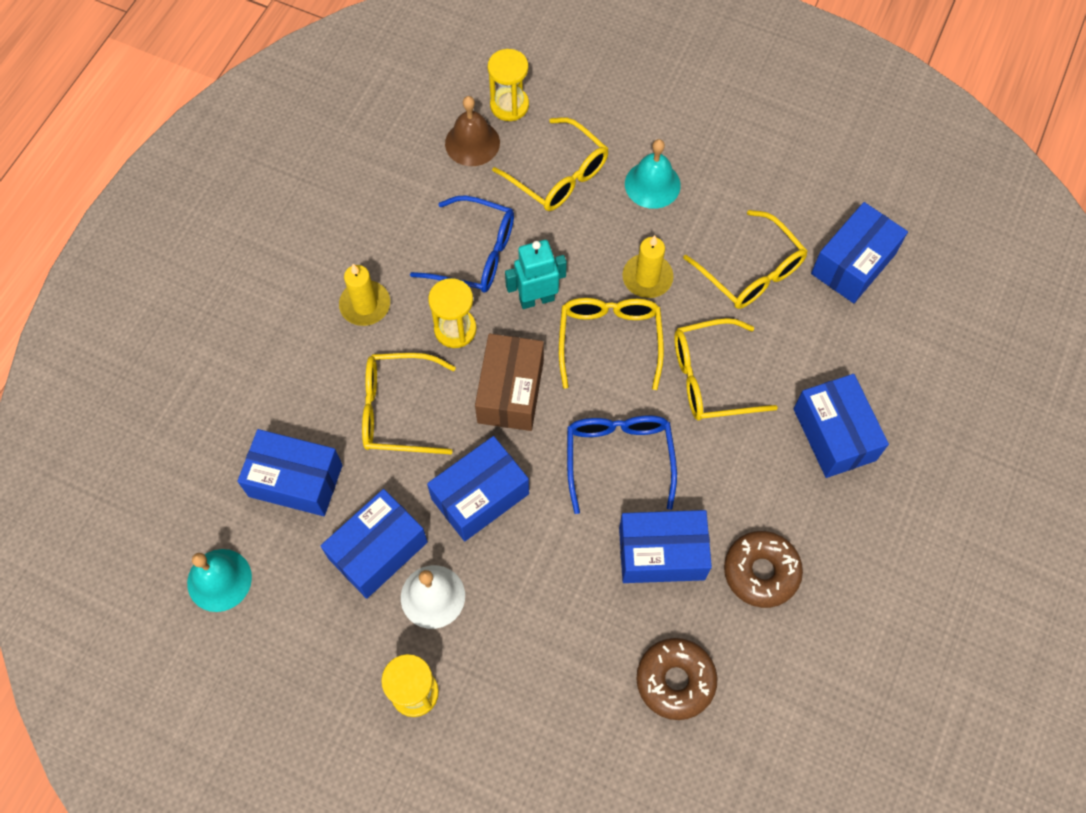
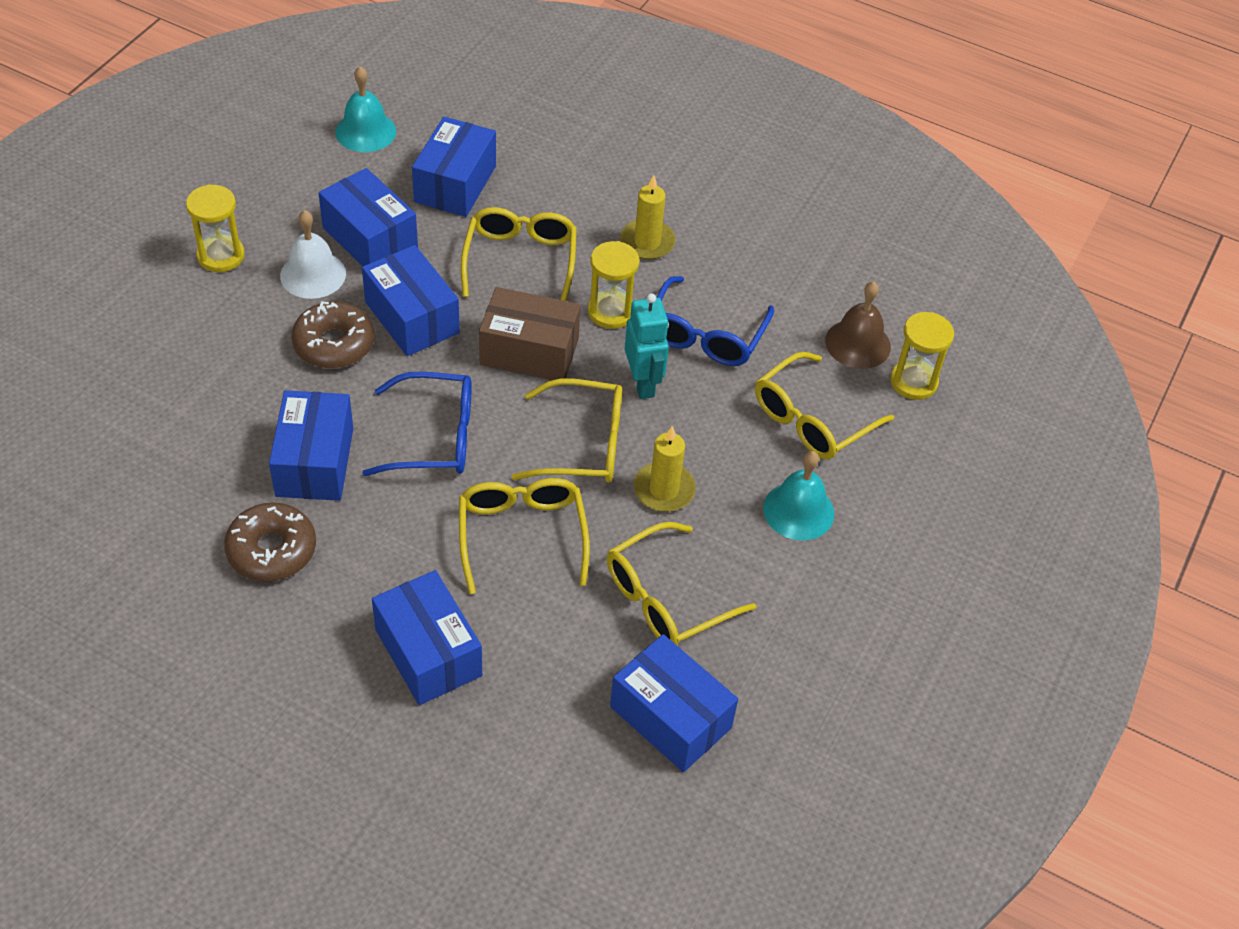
camera: 90 degrees right, 15 degrees down
(675, 680) = (172, 456): brown donut -> brown donut (334, 344)
(834, 434) = (428, 652): blue box -> blue box turned 75 degrees clockwise

